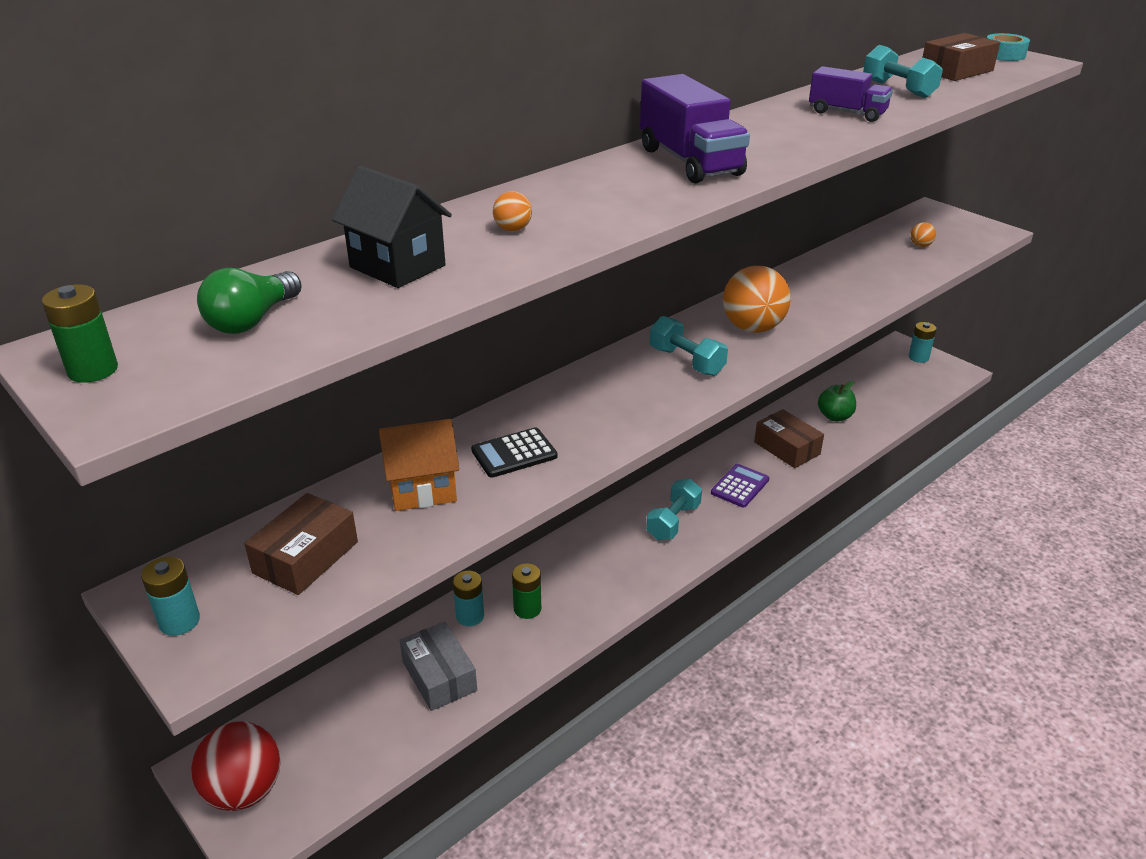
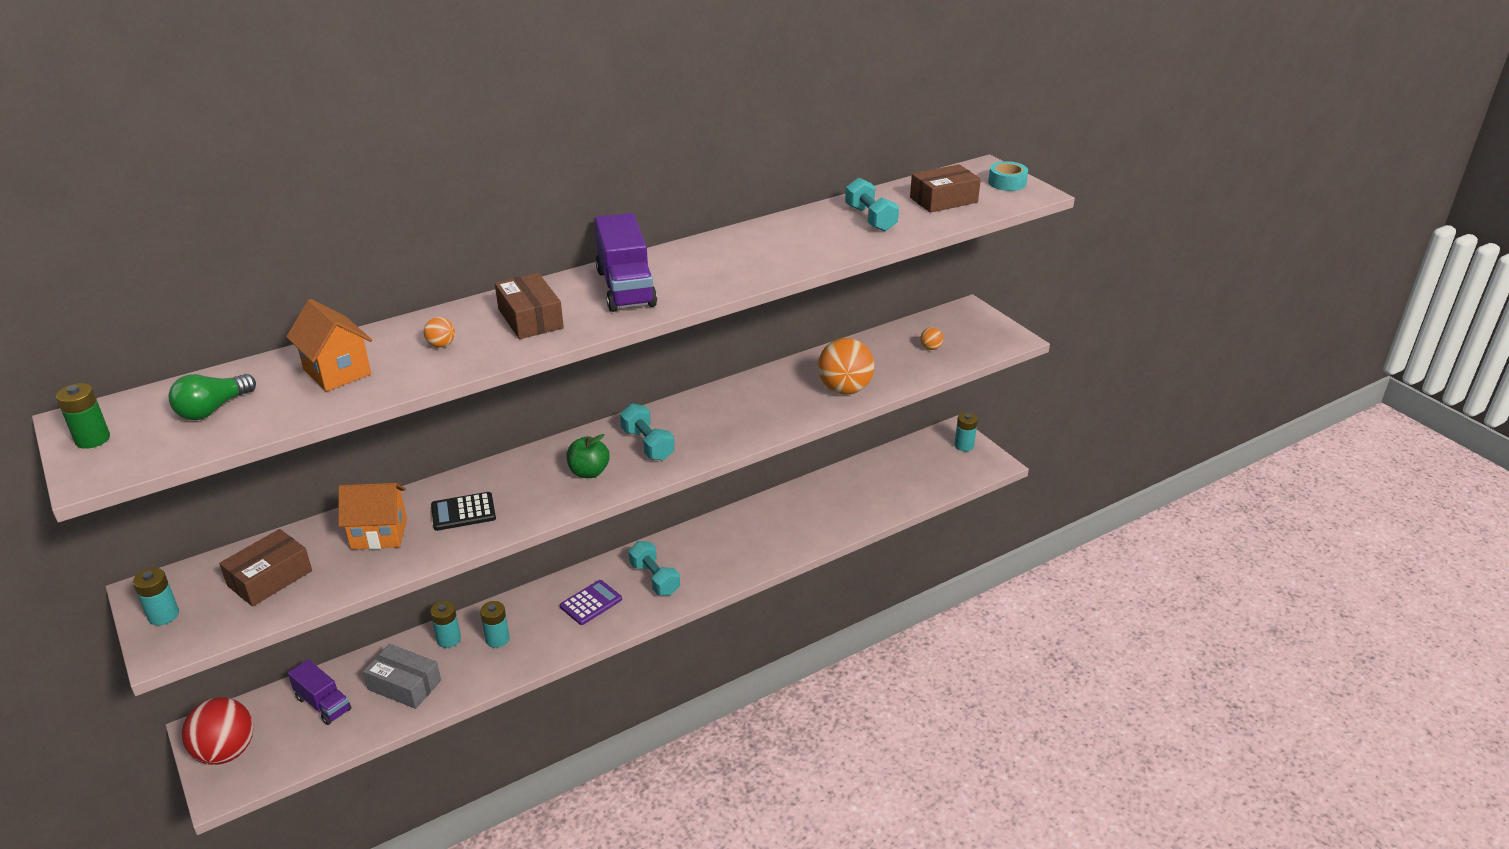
camera: 10 degrees right, 0 degrees up
(397, 266) = (337, 372): black house -> orange house
(439, 676) = (404, 685): grey box -> grey box turned 45 degrees counterclockwise
(527, 609) = (497, 639): green battery -> turquoise battery
(673, 521) = (654, 579): turquoise dumbbell -> turquoise dumbbell turned 75 degrees counterclockwise
(740, 486) = (729, 553): purple calculator -> purple calculator (591, 603)
(753, 328) = (723, 418): orange ball -> orange ball (844, 389)
(787, 448) = (790, 522): brown box -> brown box (530, 318)
(834, 416) = (850, 496): green apple -> green apple (589, 472)
(847, 113) = (800, 244): purple truck -> purple truck (323, 704)

